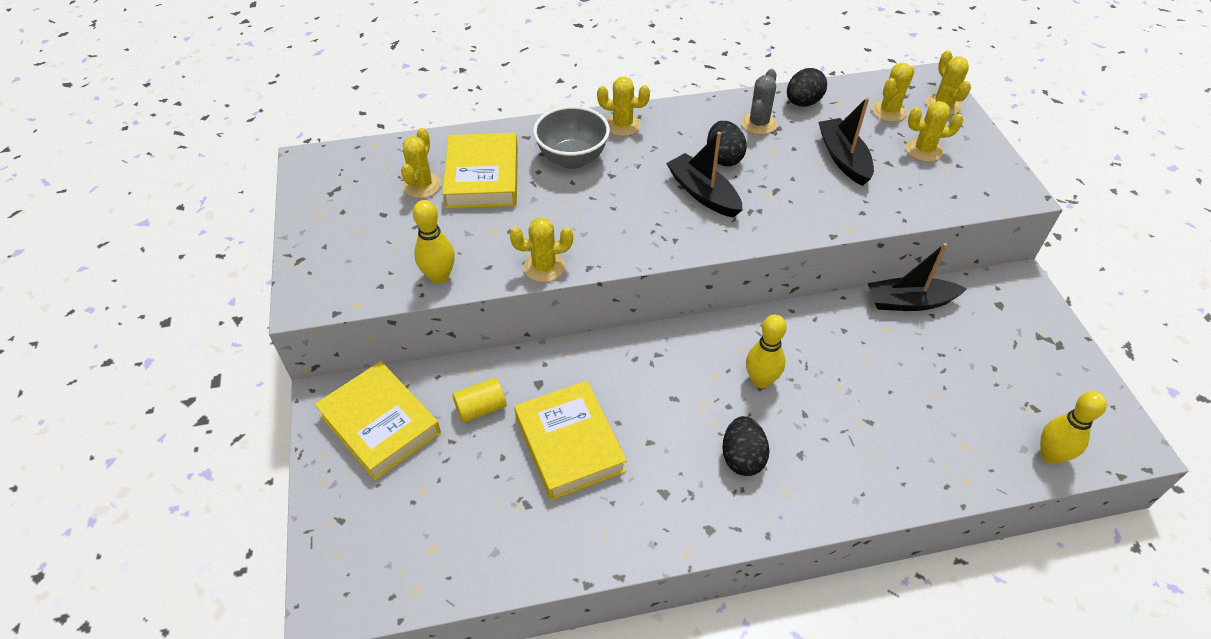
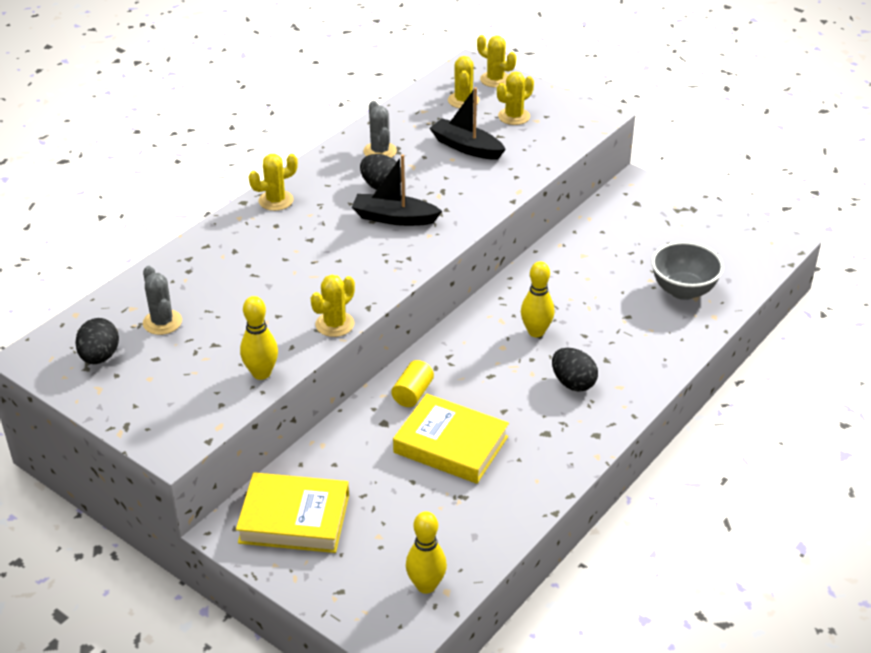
camera: 40 degrees left, 10 degrees down
(422, 185) = (162, 322): yellow cactus -> grey cactus
(481, 408) = (360, 463): yellow cylinder -> yellow cylinder (413, 393)
(483, 177) = (207, 291): yellow book -> none
(572, 159) = (265, 243): grey bowl -> grey bowl (683, 290)
(803, 103) = (396, 122): black egg -> black egg (100, 357)
(909, 302) = (580, 231): black boat -> none
(1050, 455) = (745, 275): yellow bowling pin -> yellow bowling pin (426, 585)

